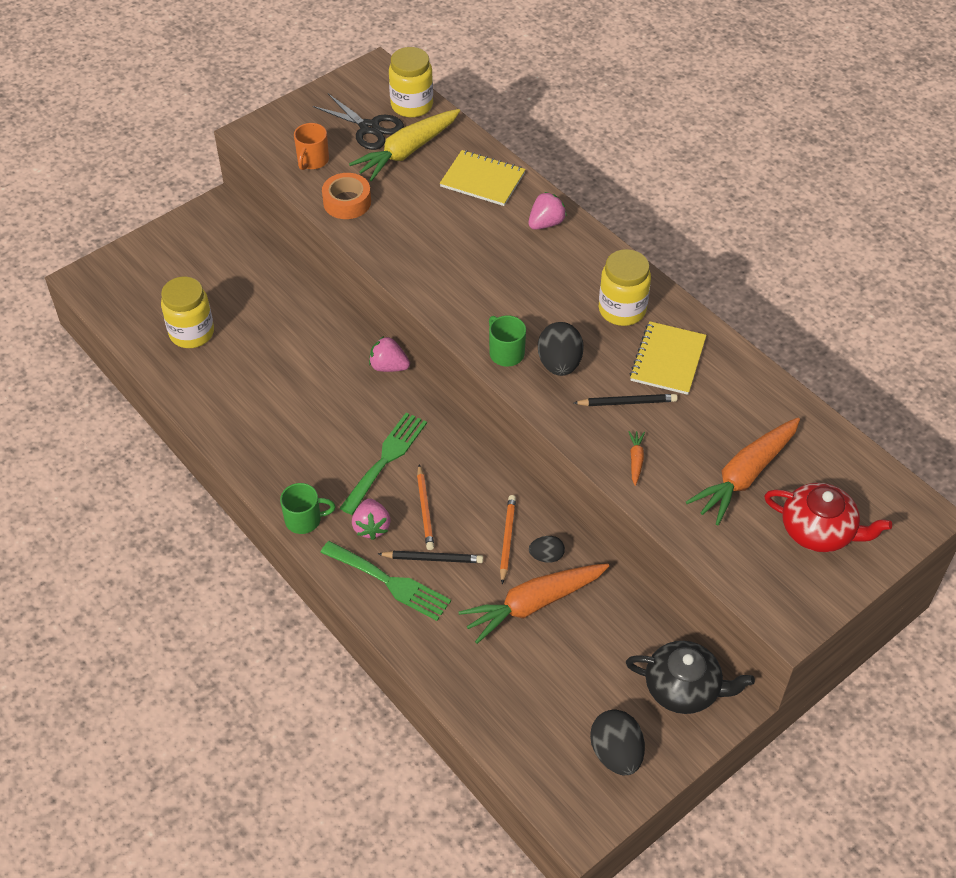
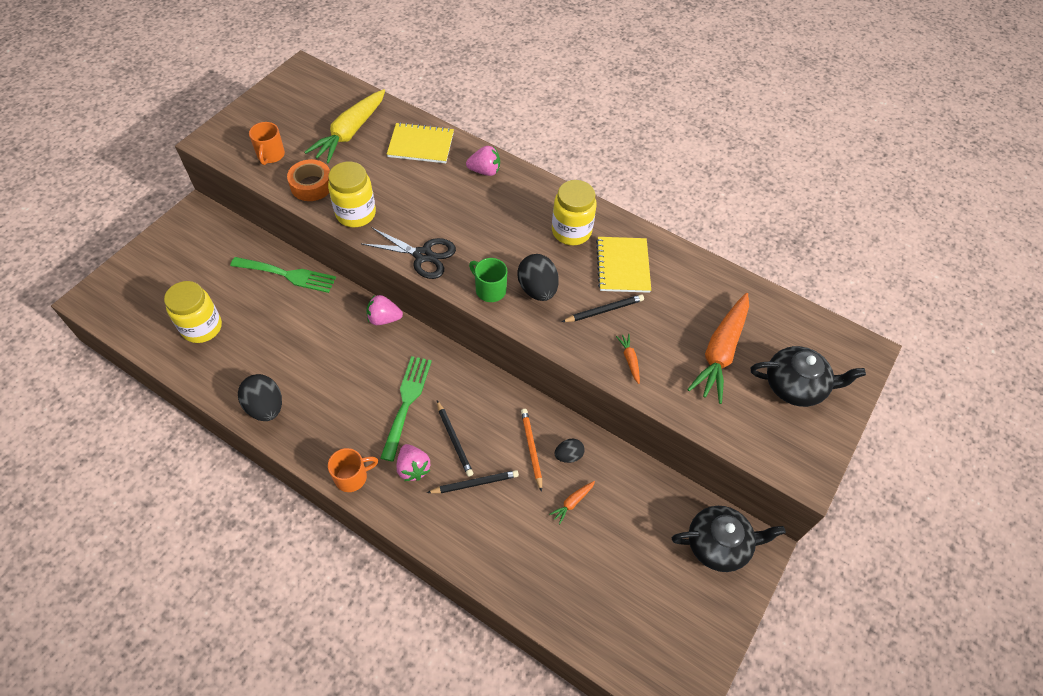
camera: 20 degrees left, 5 degrees up
(304, 520) = (352, 477): green mug -> orange mug
(369, 128) = (311, 118): black scissors -> black scissors (423, 255)
(390, 582) = (445, 516): green fork -> green fork (288, 275)
(412, 105) = (342, 93): yellow jar -> yellow jar (356, 214)
(425, 510) = (454, 440): orange pencil -> black pencil
(533, 604) = (572, 502): orange carrot -> orange carrot, size x0.42
(546, 223) = (485, 171): pink strawberry -> pink strawberry turned 60 degrees clockwise
(616, 753) = (687, 622): black egg -> black egg (265, 407)
(819, 530) = (795, 385): red teapot -> black teapot

